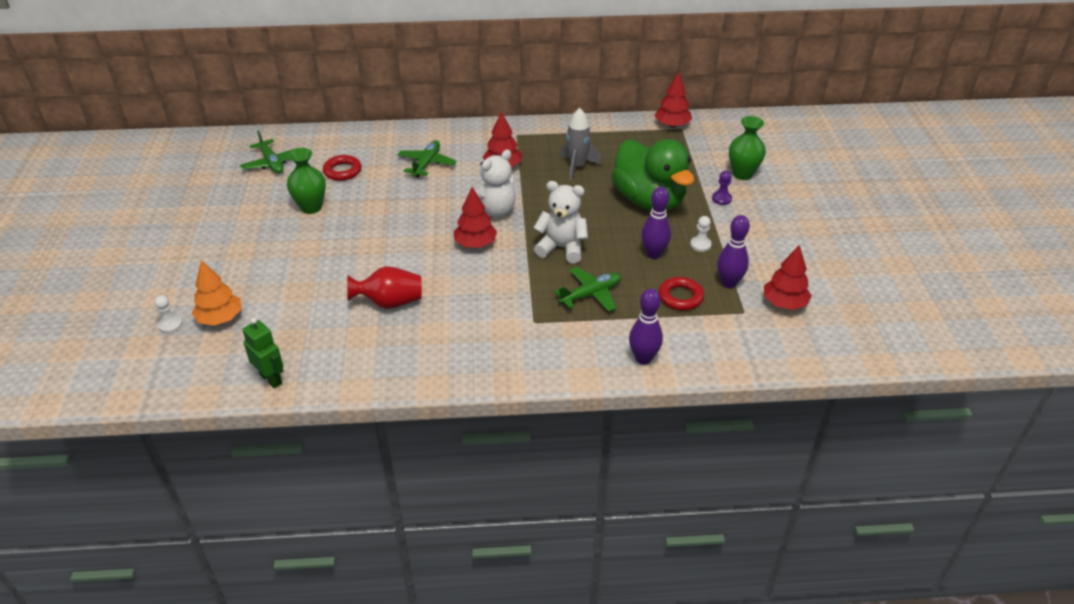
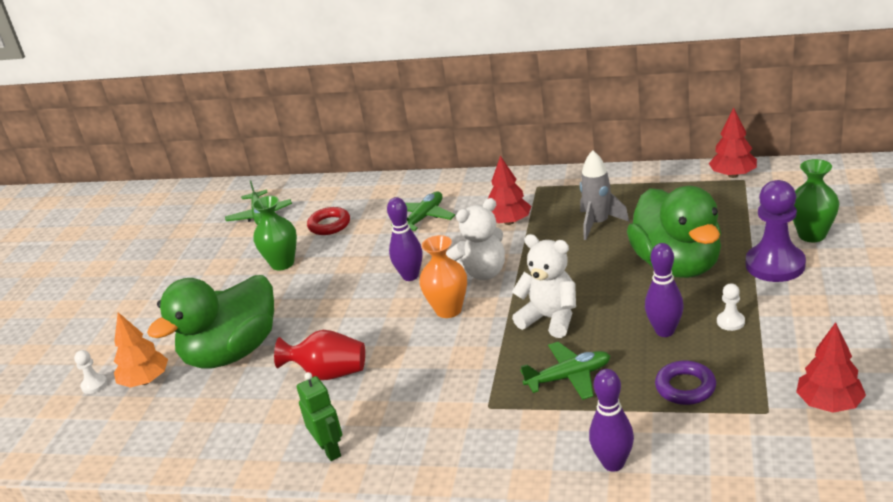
camera: 20 degrees right, 10 degrees down
(271, 378) = (171, 452): green robot -> green robot (330, 449)
(294, 289) = (232, 353): none -> green duck
(475, 244) = (448, 310): red tree -> orange vase
(680, 297) = (685, 387): red ring -> purple ring
(721, 199) = (775, 265): purple pawn -> purple pawn, size x2.23
(729, 283) = (756, 373): purple bowling pin -> purple bowling pin (410, 276)

